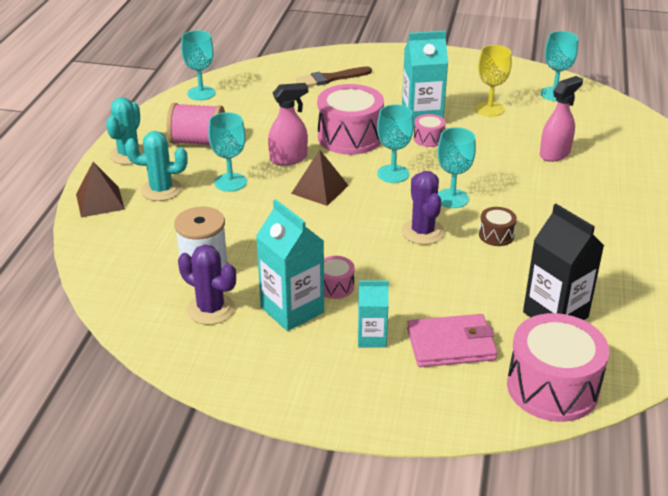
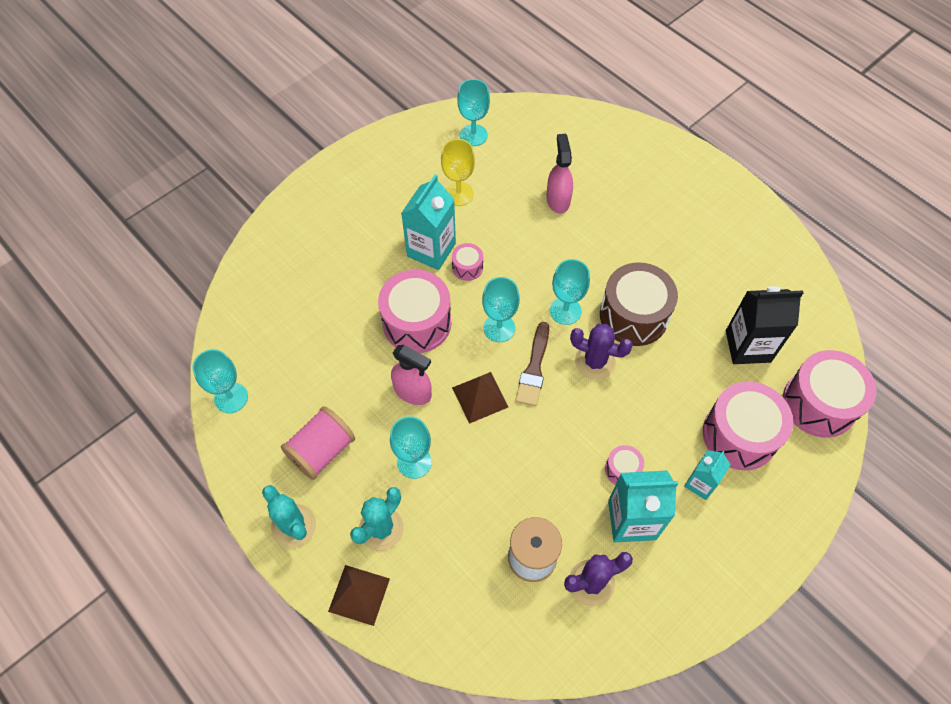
camera: 55 degrees left, 25 degrees up
(288, 158) = (413, 392): pink spray bottle -> pink spray bottle turned 105 degrees clockwise
(331, 78) = (302, 273): brown brush -> brown brush (534, 368)
(451, 344) = (739, 435): pink wallet -> pink drum
(496, 235) = (633, 315): brown drum -> brown drum, size x2.14

